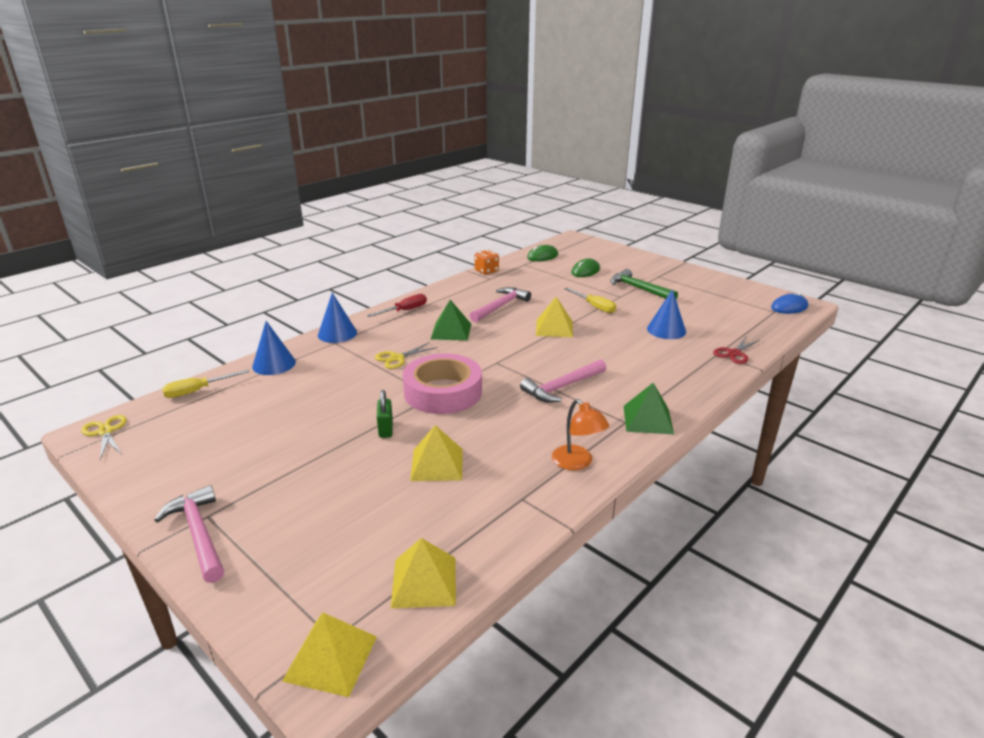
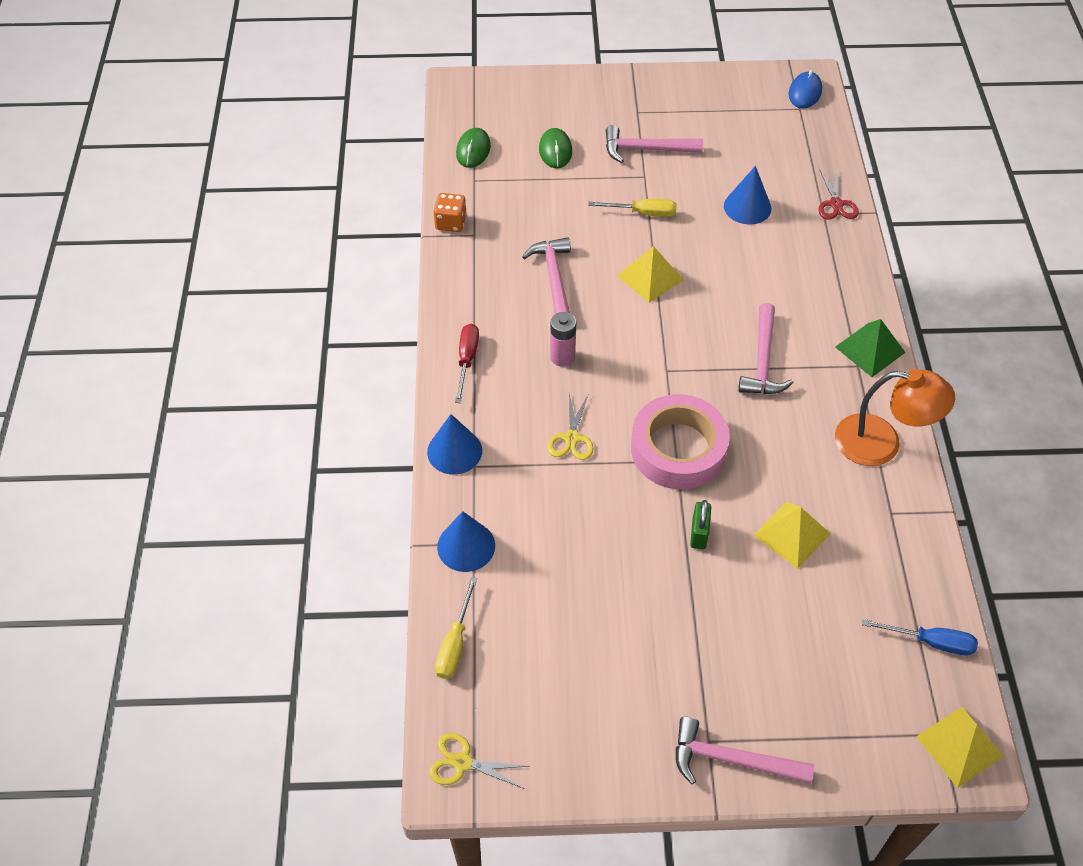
camera: 45 degrees left, 25 degrees up
(385, 429) = (698, 533): green padlock -> green padlock turned 60 degrees clockwise
(424, 582) = (931, 642): yellow pyramid -> blue screwdriver
(451, 331) = (562, 357): green pyramid -> pink battery
(577, 463) = (881, 443): orange lamp -> orange lamp, size x1.50
(639, 289) = (645, 149): green hammer -> pink hammer

